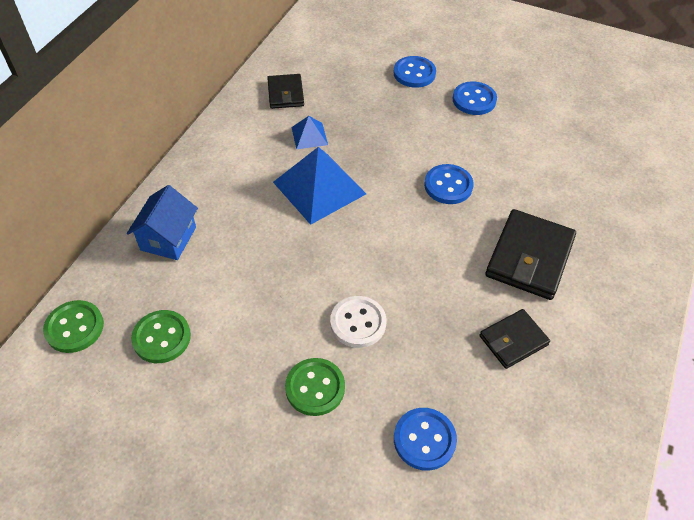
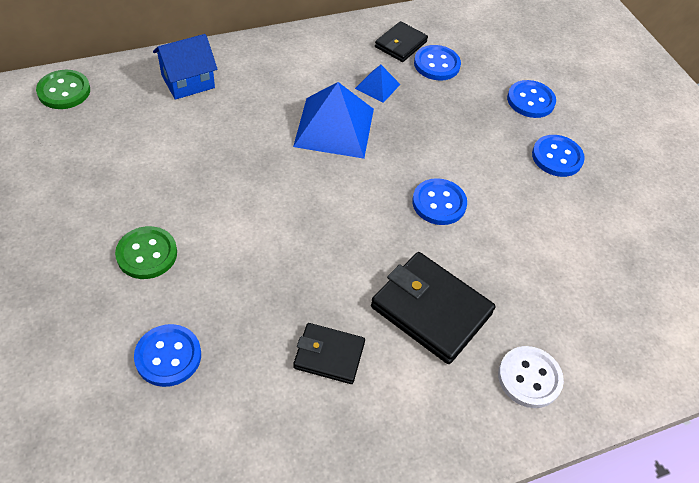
camera: 40 degrees right, 0 degrees up
(162, 337) = (101, 139): green button -> none
(327, 91) = (436, 64): none -> blue button
(358, 323) = (233, 239): white button -> white button (529, 378)
(529, 257) = (431, 310): black wallet -> black wallet turned 60 degrees clockwise

